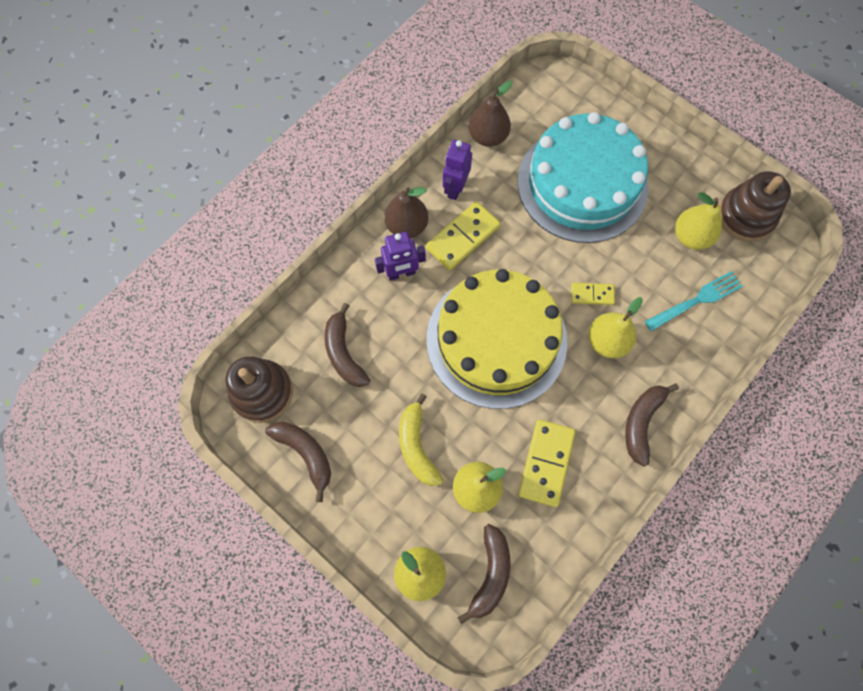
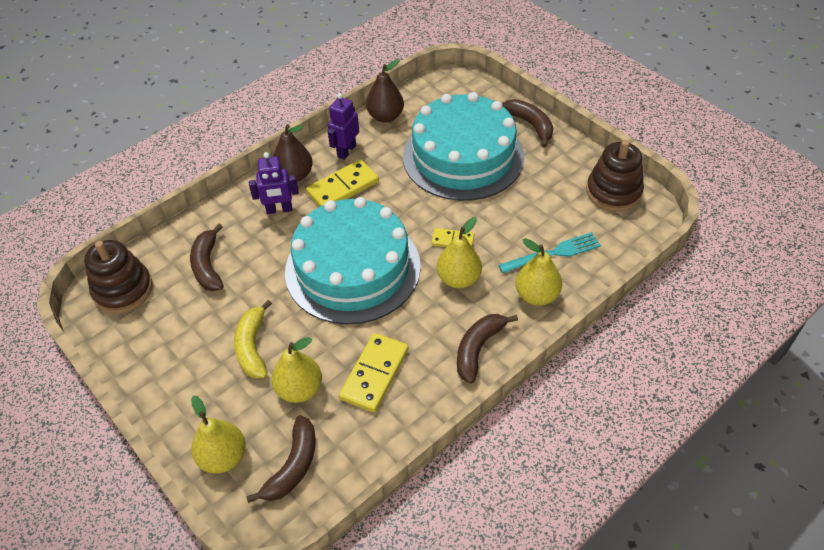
camera: 10 degrees right, 20 degrees down
(305, 454) = (146, 343): brown banana -> brown banana (530, 125)
(496, 340) = (352, 268): yellow cake -> turquoise cake
(691, 237) = (557, 203): yellow pear -> yellow pear (536, 295)

